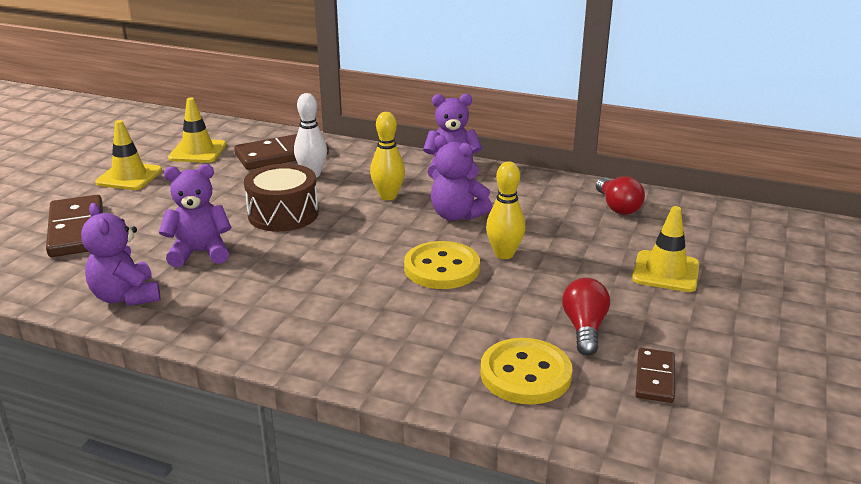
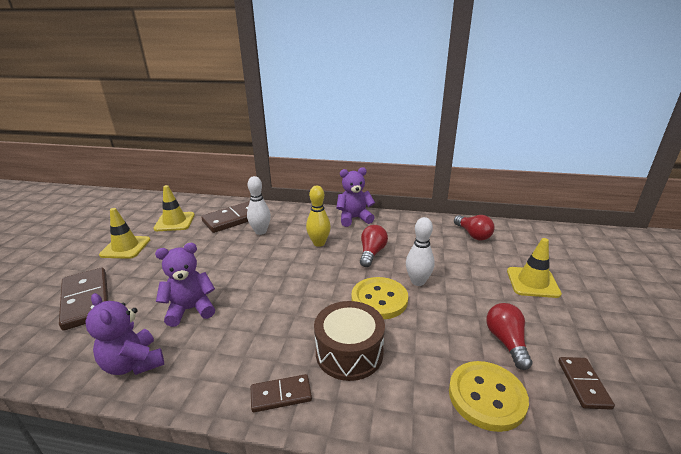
camera: 10 degrees left, 0 degrees up
(283, 214) = (248, 266): brown drum -> brown drum (349, 352)
(285, 343) = (281, 395): none -> brown domino
(457, 215) = (372, 253): purple teddy bear -> red light bulb
(504, 254) = (418, 281): yellow bowling pin -> white bowling pin

